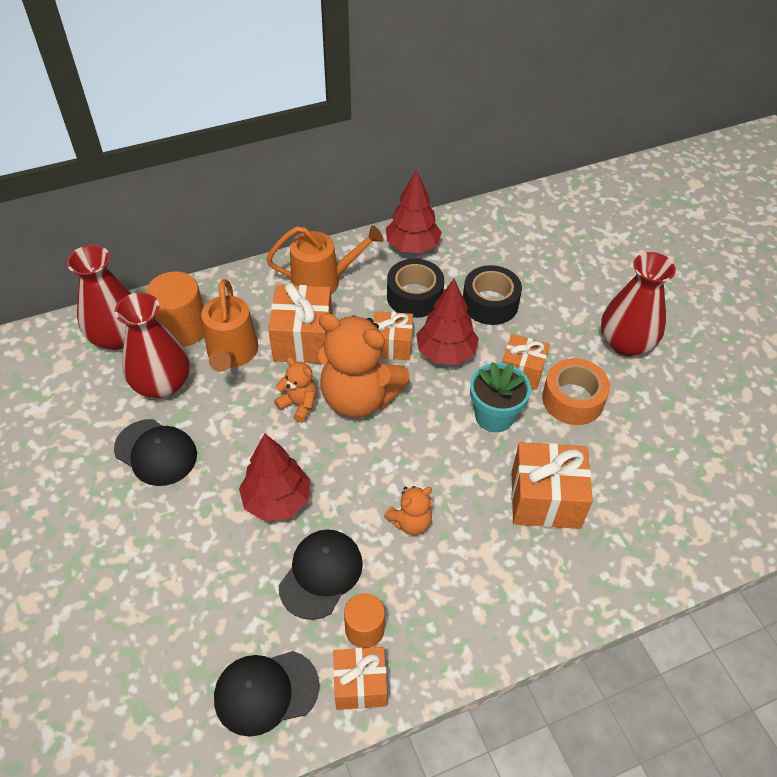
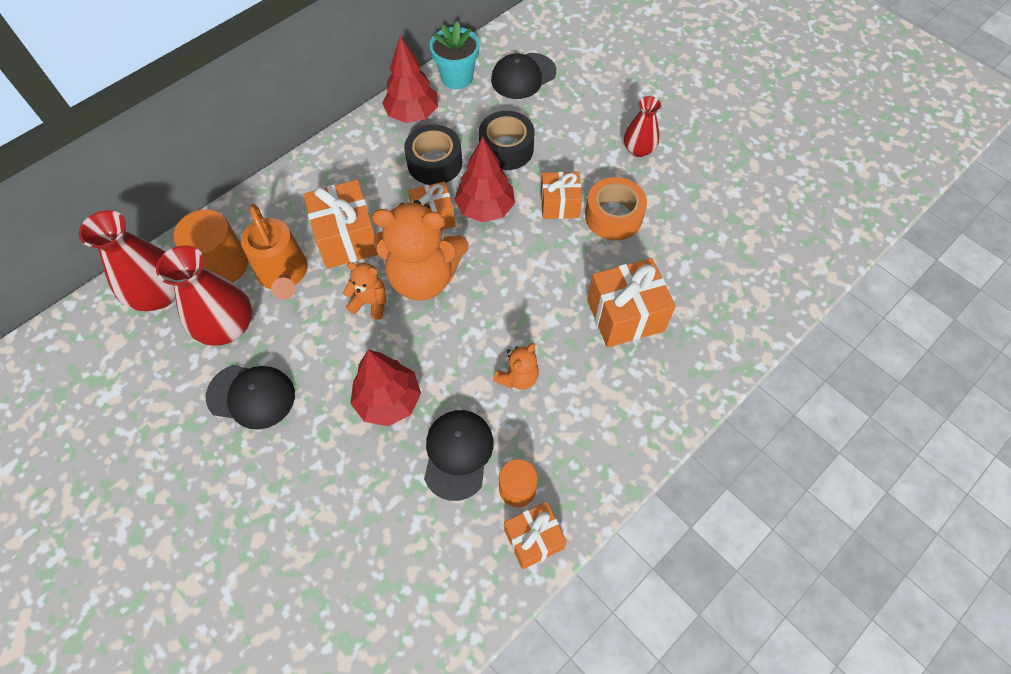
camera: 20 degrees left, 10 degrees up
(266, 692) = (453, 578): black cap -> black cap (523, 76)
(323, 281) = (342, 174): orange watering can -> none
(494, 416) = (552, 254): turquoise flower pot -> turquoise flower pot (457, 77)
(626, 343) = (638, 149): red vase -> red vase, size x0.61

